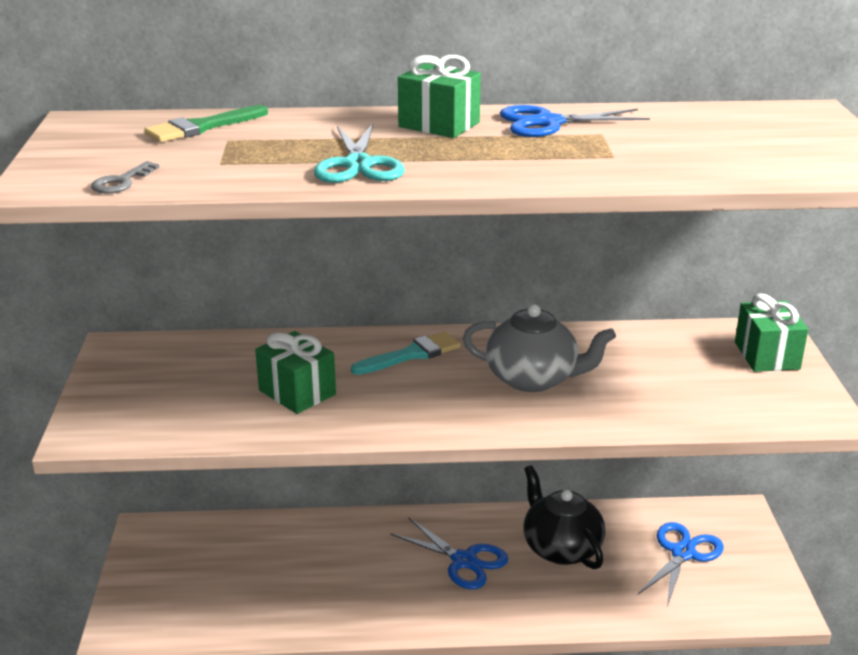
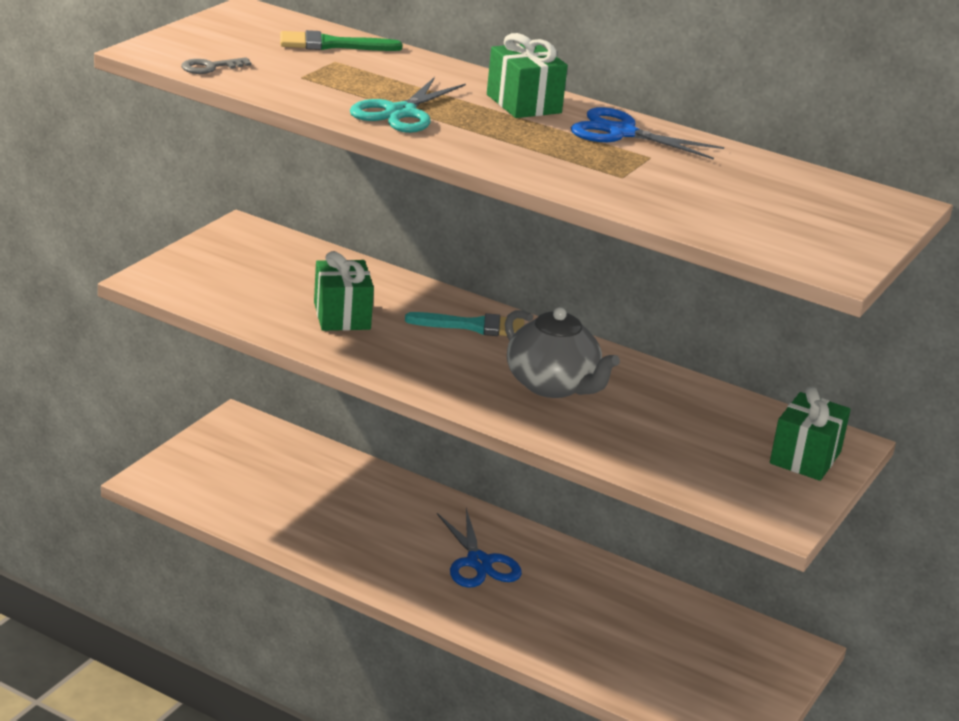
camera: 30 degrees right, 0 degrees up
(561, 548) = (580, 594): black teapot -> none
(683, 553) = (693, 652): blue scissors -> none

